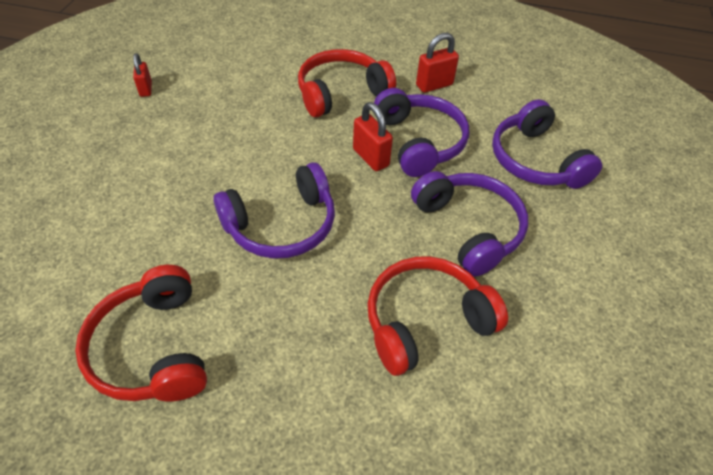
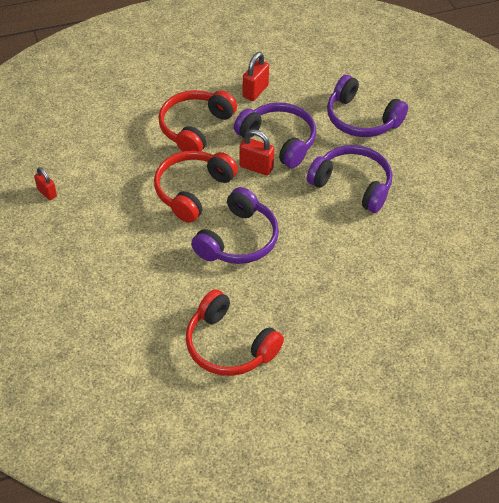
camera: 30 degrees left, 0 degrees up
(425, 321) = (368, 251): red headphones -> red headphones (193, 191)

